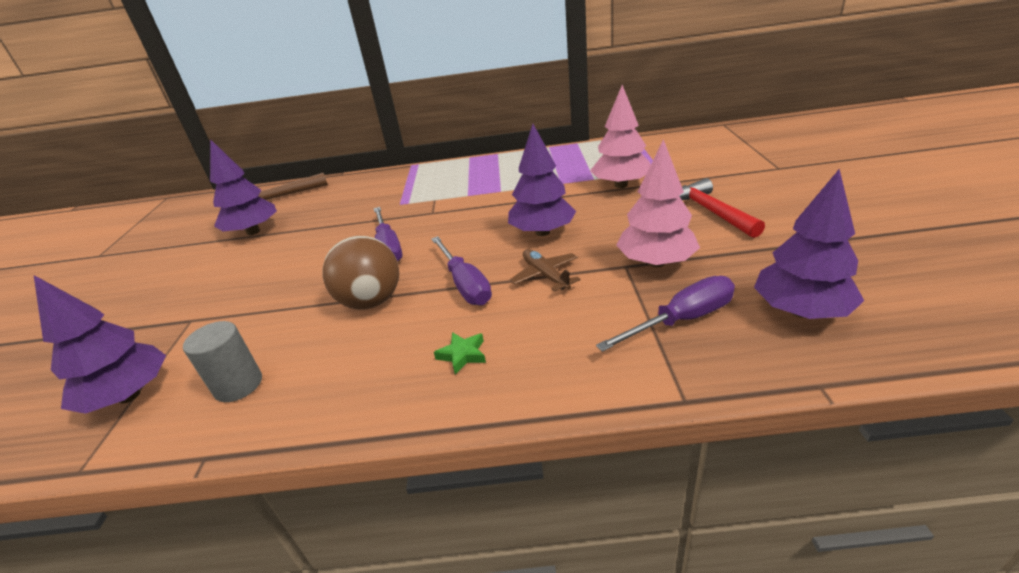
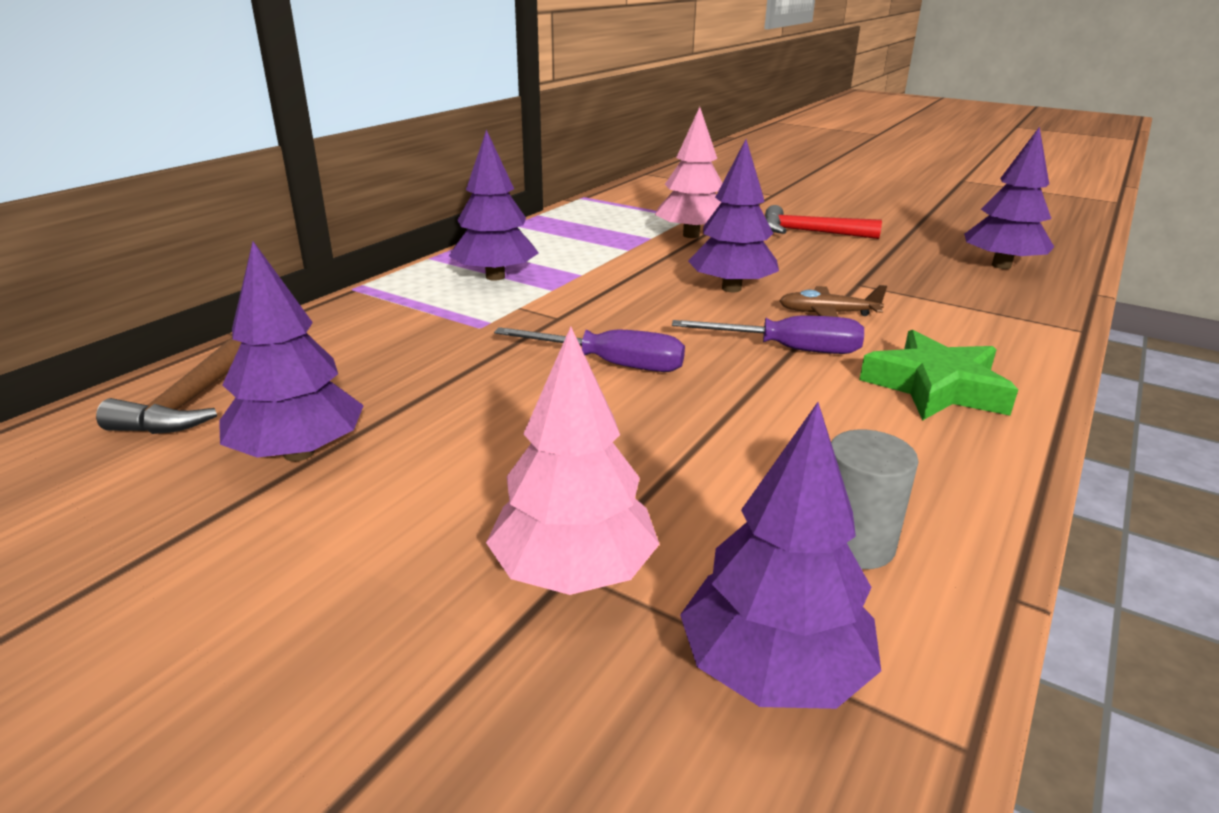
camera: 60 degrees left, 5 degrees down
(371, 301) = (748, 407): brown ball -> none
(462, 355) = (935, 387): green star -> green star, size x2.17
(466, 178) = (495, 277): none -> purple tree
(656, 262) = (869, 274): pink tree -> pink tree (574, 572)
(682, 320) = (973, 296): purple screwdriver -> none

